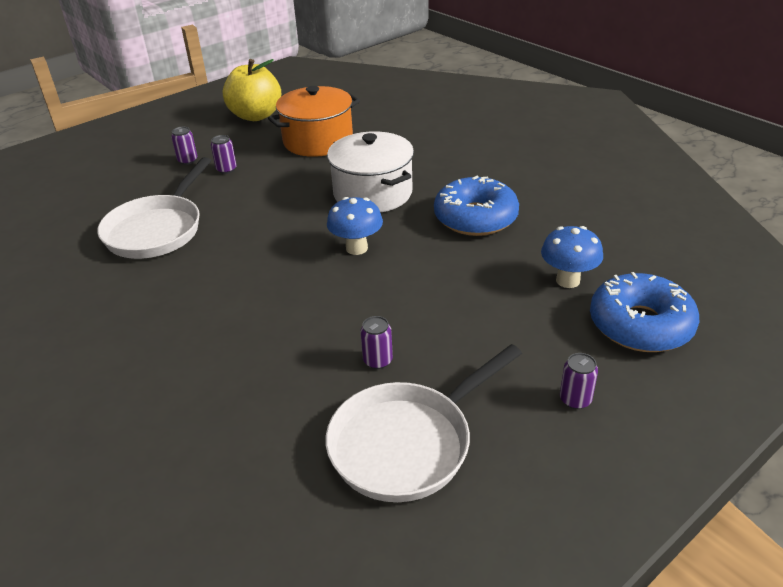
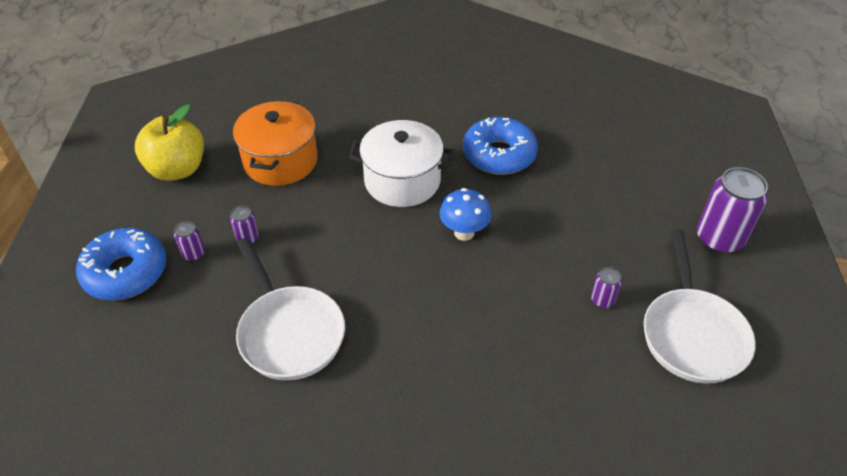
camera: 50 degrees left, 10 degrees up
(568, 280) = (612, 164): blue mushroom -> none
(575, 399) = (719, 238): purple can -> purple can, size x2.12
(640, 325) = (682, 168): blue donut -> blue donut (126, 272)

